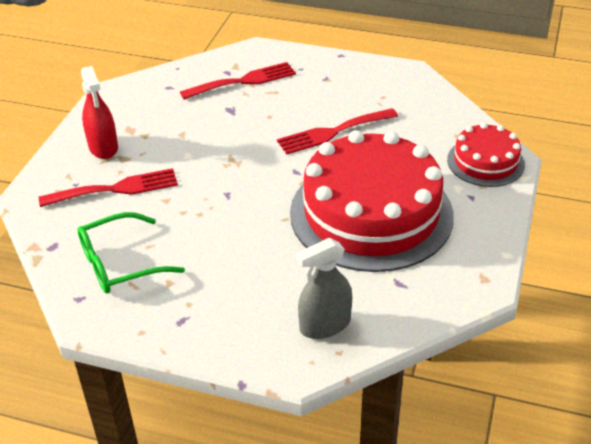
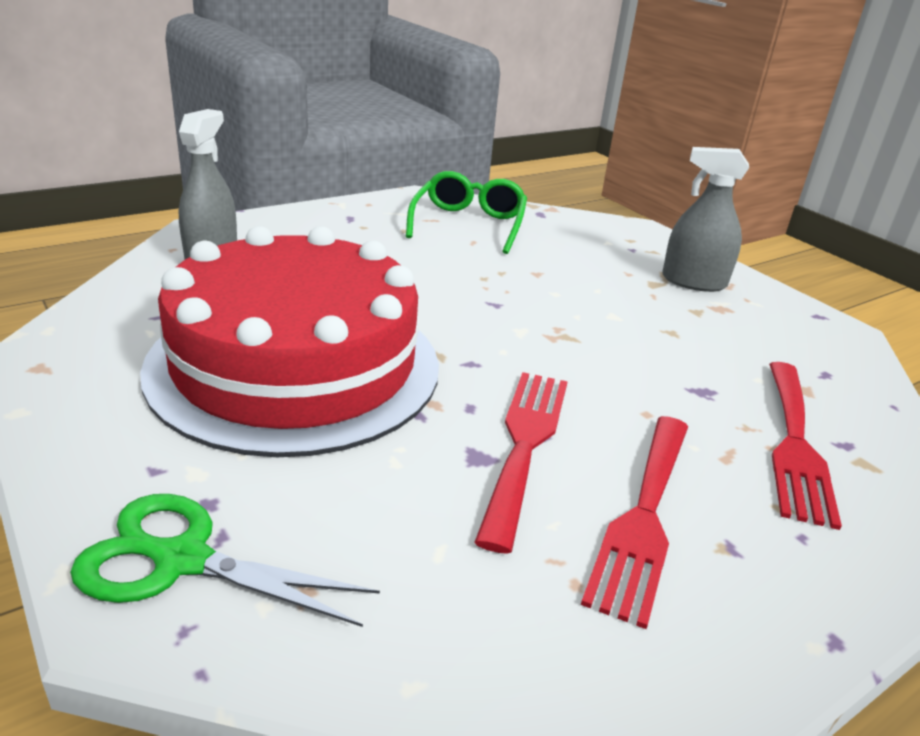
camera: 125 degrees right, 10 degrees down
(103, 147) = (693, 282): red spray bottle -> grey spray bottle
(116, 189) = (595, 260): red fork -> red fork (643, 517)
(485, 162) = (182, 560): red cake -> green scissors

